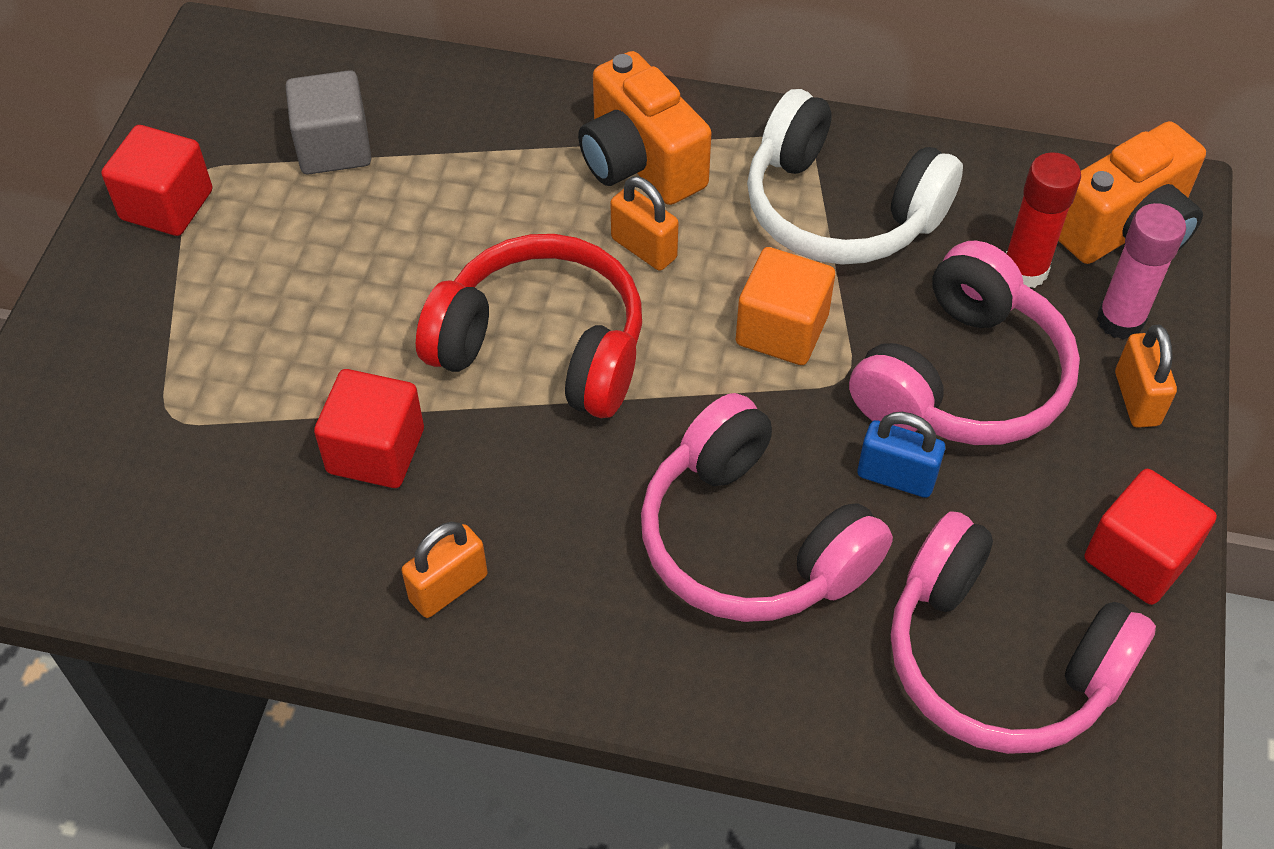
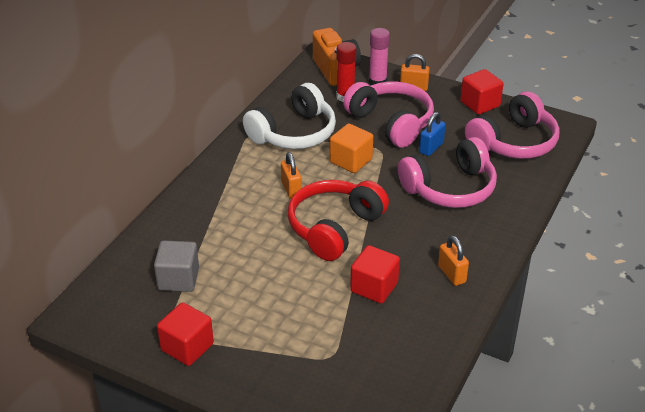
camera: 75 degrees left, 15 degrees down
(640, 163) = (240, 182): orange camera -> none
(644, 248) = (291, 189): orange padlock -> orange padlock turned 75 degrees counterclockwise

